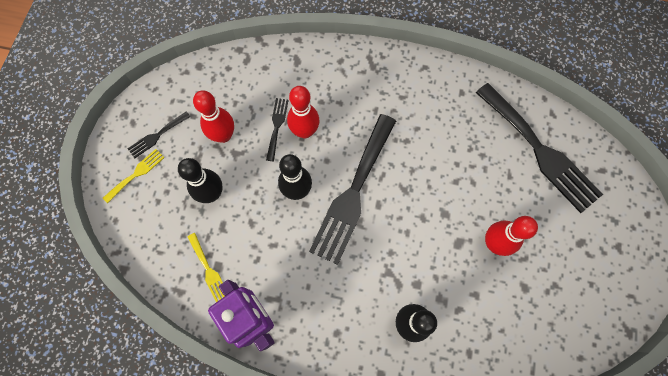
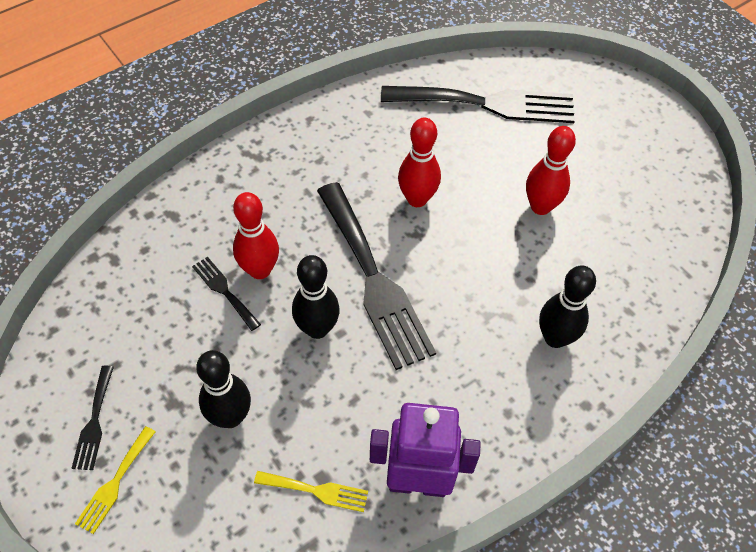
camera: 50 degrees left, 15 degrees down
(136, 174) = (115, 483): yellow fork -> yellow fork turned 150 degrees counterclockwise
(223, 135) = (175, 351): red bowling pin -> red bowling pin (417, 199)

